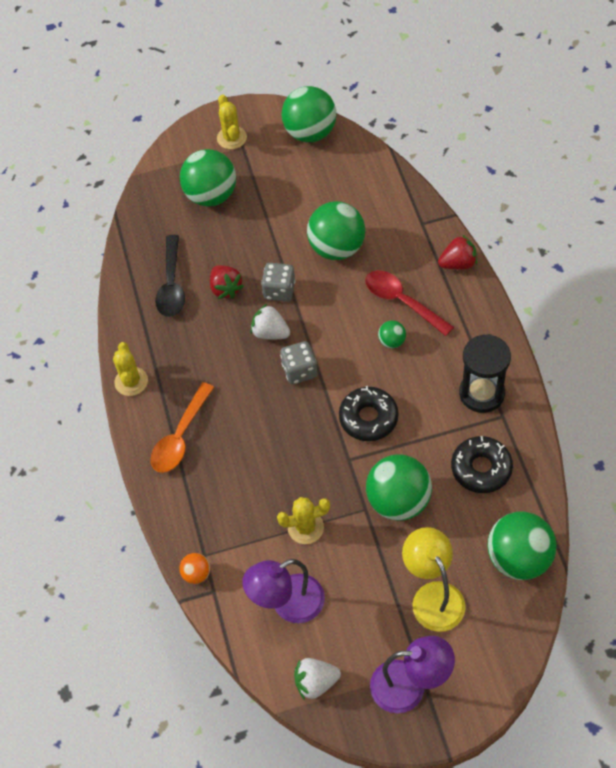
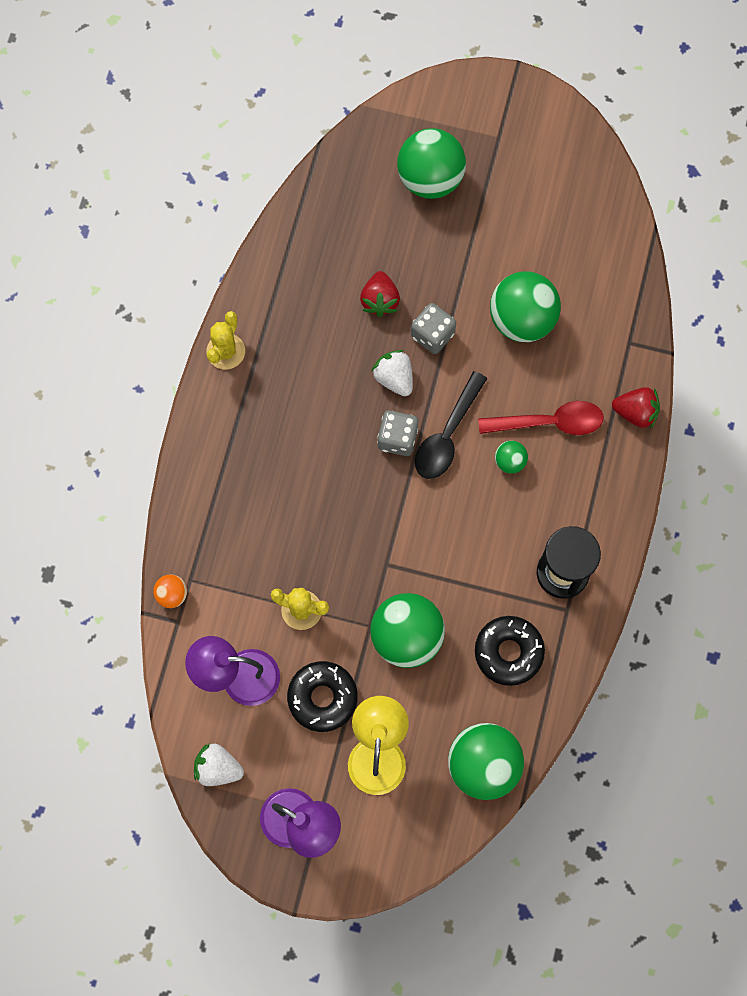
camera: 25 degrees right, 15 degrees up
(172, 284) = (328, 263): black spoon -> black spoon (447, 435)
(180, 436) = (239, 441): orange spoon -> none
(231, 138) = (494, 119): yellow cactus -> none
(310, 133) = (581, 161): green ball -> none
(368, 418) = (433, 532): black donut -> black donut (322, 698)
(402, 302) = (549, 422): red spoon -> red spoon turned 105 degrees clockwise

